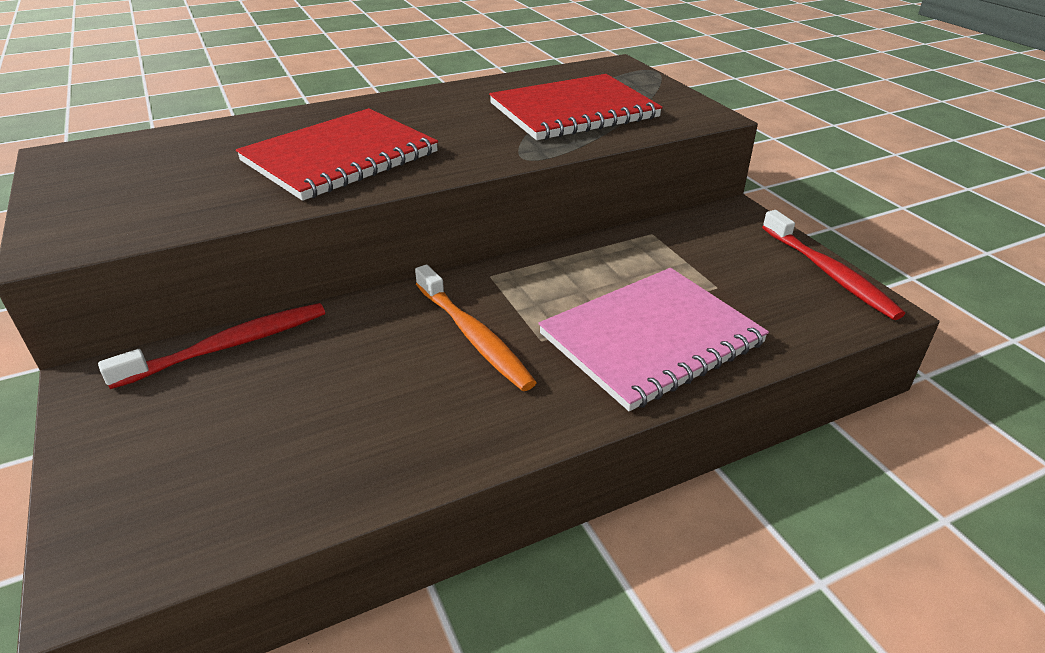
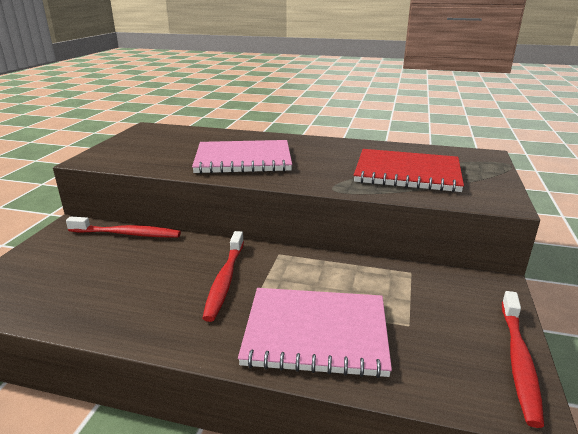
camera: 40 degrees right, 10 degrees down
(340, 157) = (243, 159): red notebook -> pink notebook
(473, 336) = (225, 280): orange toothbrush -> red toothbrush

